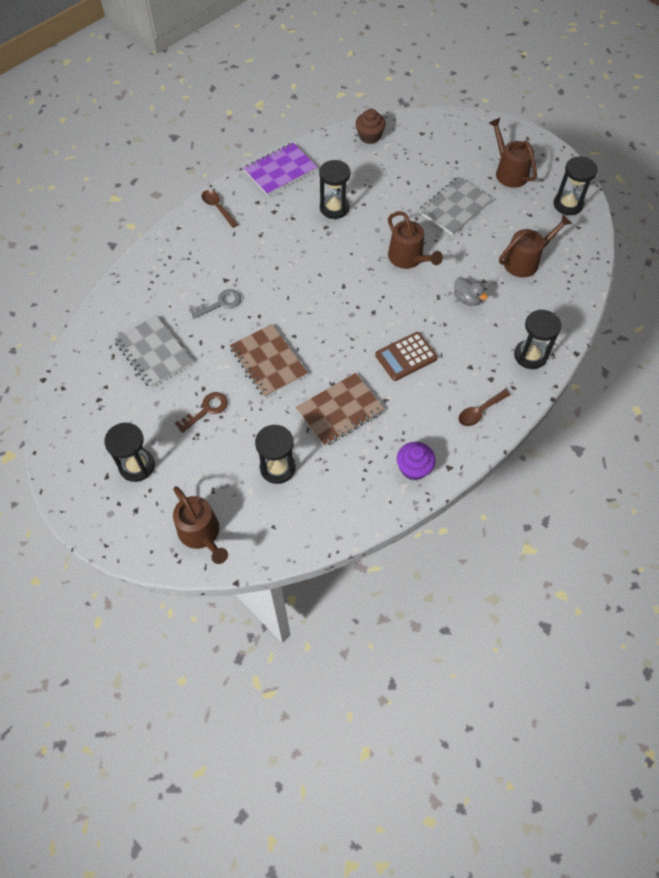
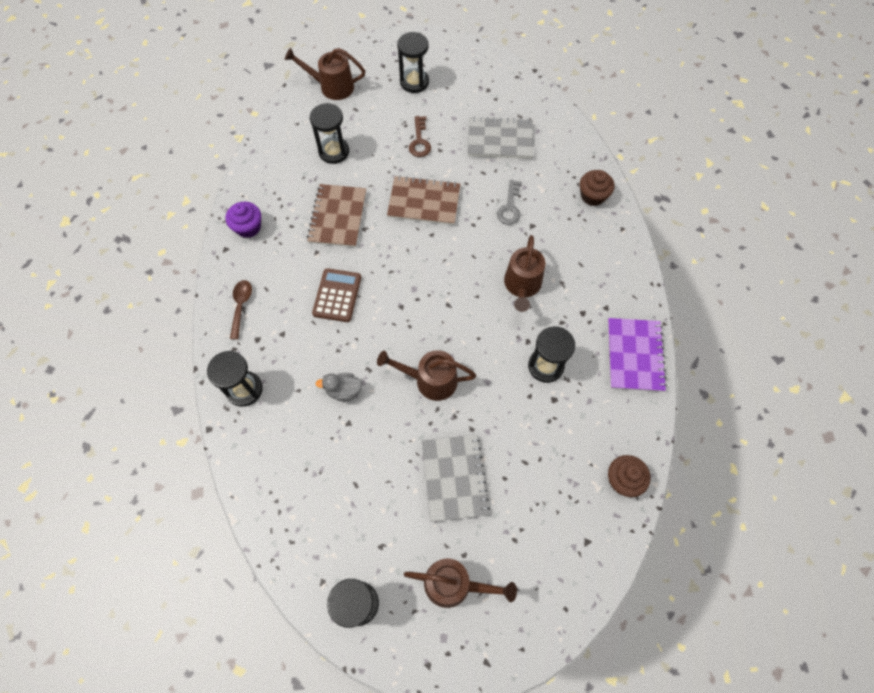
camera: 130 degrees right, 5 degrees up
(161, 260) = (592, 196): none -> brown cupcake
(217, 208) = (623, 272): brown spoon -> none
(525, 261) = (333, 482): brown watering can -> brown watering can (522, 285)

